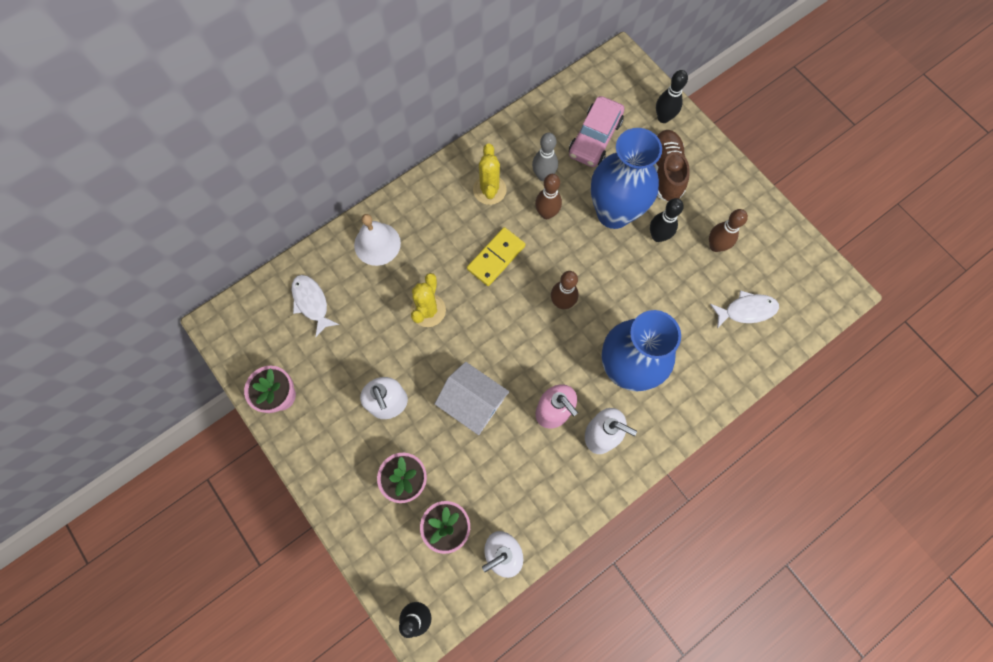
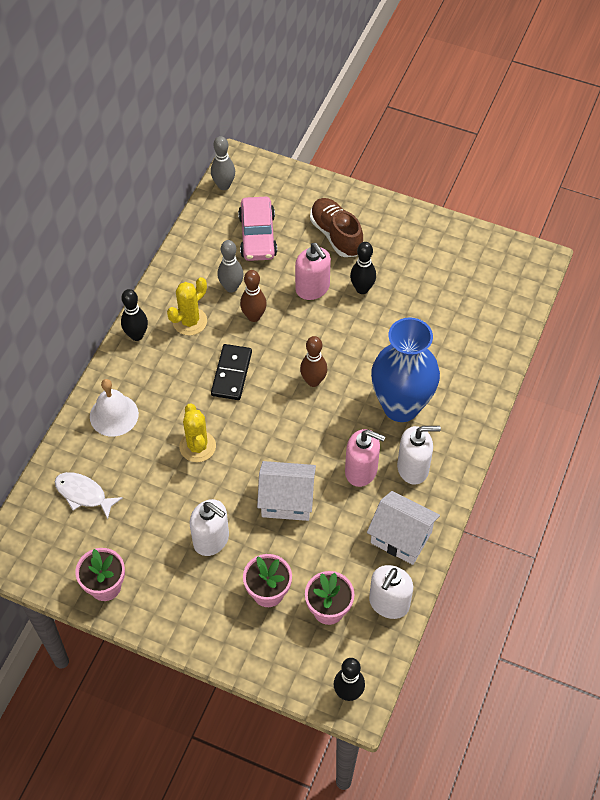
camera: 30 degrees left, 15 degrees down
(489, 190) = (190, 321): yellow cactus -> yellow cactus turned 75 degrees clockwise
(496, 258) = (232, 374): yellow domino -> black domino
(550, 495) = (401, 537): none -> white house
(593, 75) = (224, 185): none -> grey bowling pin
(613, 213) = (312, 288): blue vase -> pink soap dispenser
(663, 118) = (307, 193): black bowling pin -> black bowling pin (136, 335)
(715, 246) = (415, 274): brown bowling pin -> none
(746, 310) = (472, 311): white fish -> none

